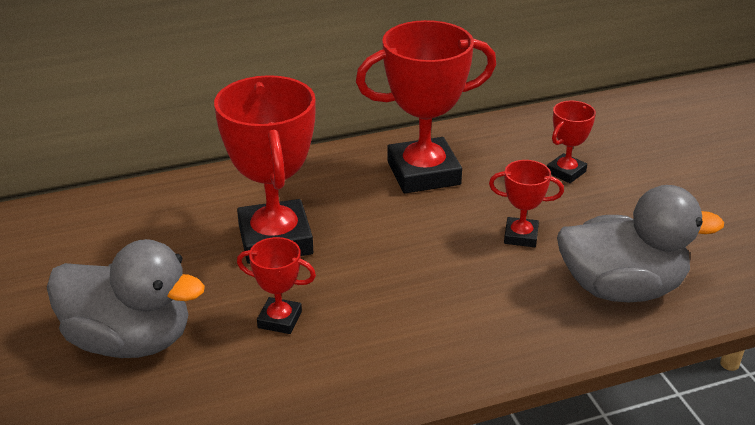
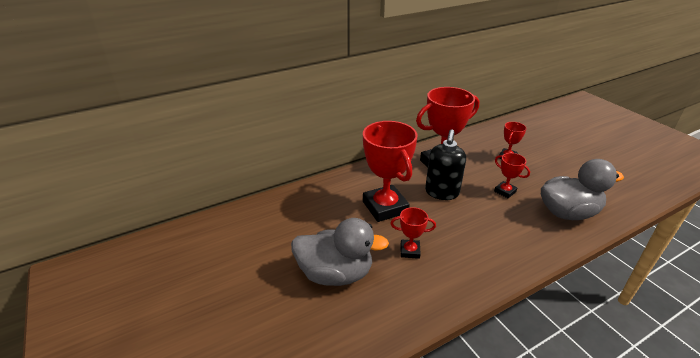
camera: 10 degrees left, 0 degrees up
(396, 225) = (441, 192): none -> black soap dispenser
(521, 236) = (505, 191): red trophy -> red trophy turned 45 degrees clockwise

